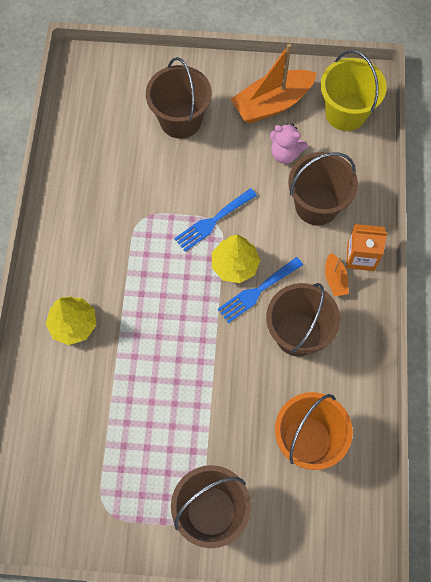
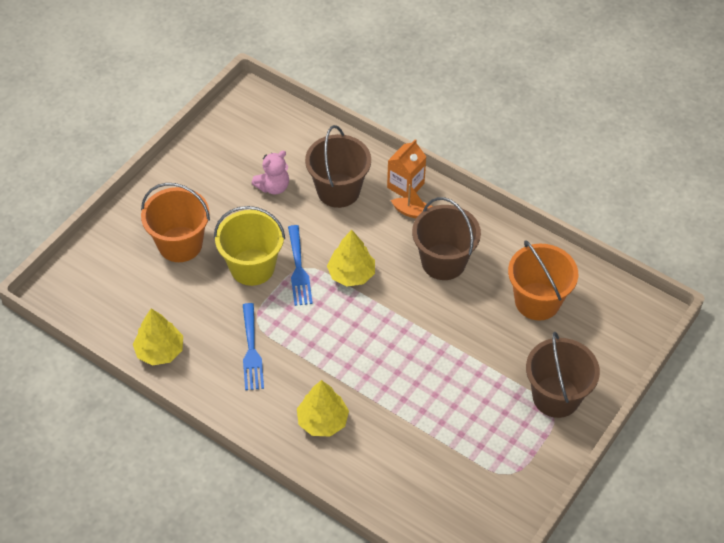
camera: 60 degrees left, 15 degrees down
(70, 166) = (160, 351): none -> yellow tree
(180, 120) = (180, 244): brown bucket -> orange bucket
(257, 291) = (386, 270): blue fork -> blue fork (251, 351)
(272, 104) = (218, 171): orange boat -> none
(345, 113) = (267, 127): yellow bucket -> yellow bucket (252, 267)

